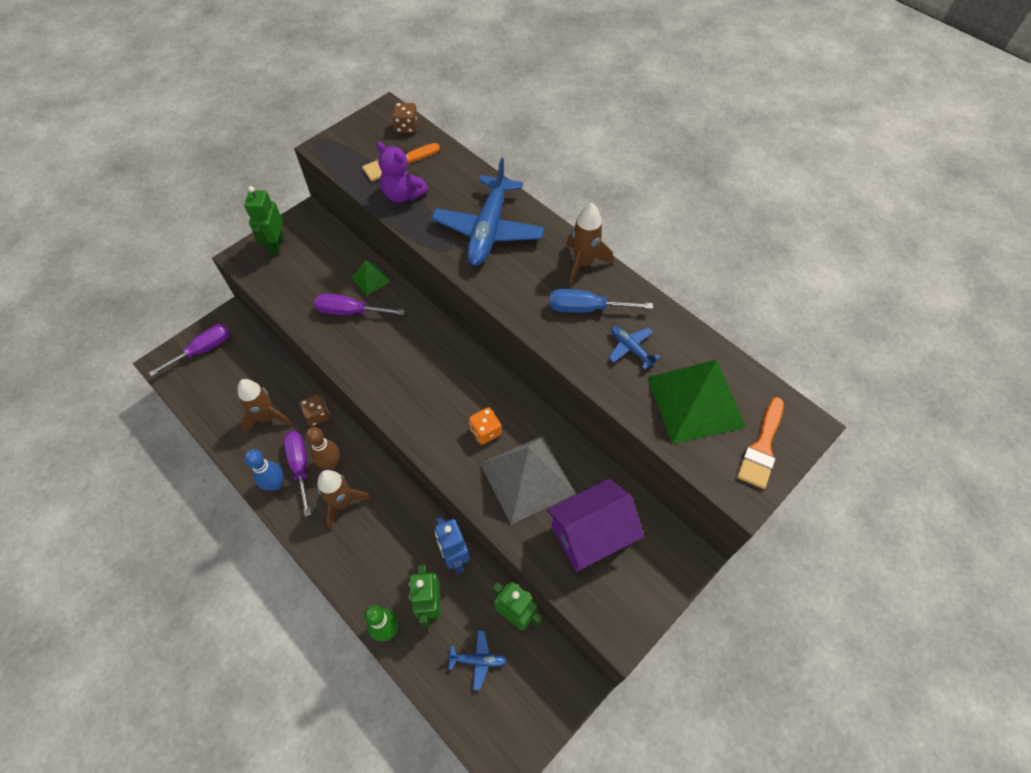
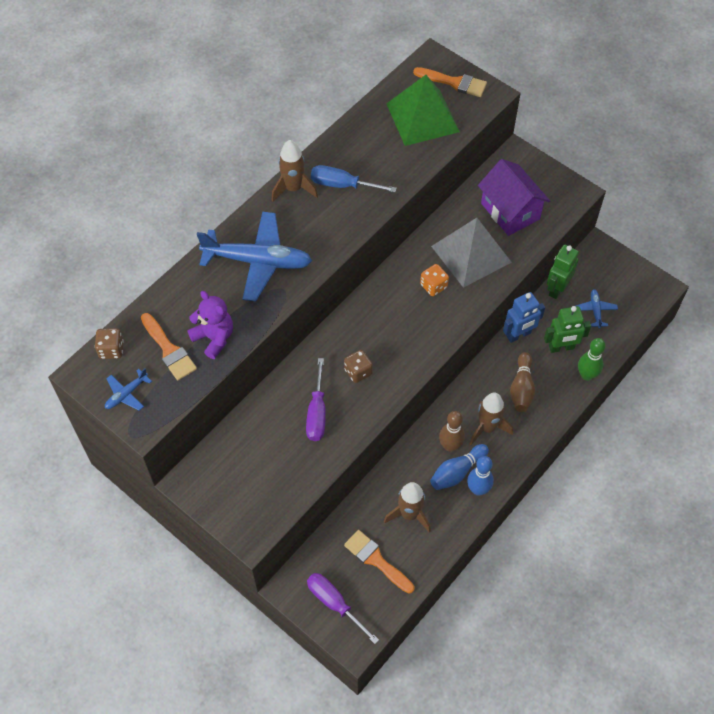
camera: 95 degrees left, 0 degrees up
(232, 385) = (376, 560): none -> orange brush
(276, 245) = (231, 504): green robot -> none
(300, 466) = (457, 472): purple screwdriver -> blue bowling pin
(317, 415) = (401, 468): brown dice -> brown dice (358, 372)
(371, 279) = (275, 401): green pyramid -> none
(384, 548) = (521, 388): none -> brown bowling pin
(403, 195) = (214, 338): purple teddy bear -> purple teddy bear turned 75 degrees counterclockwise
(586, 308) = (342, 185): blue screwdriver -> blue screwdriver turned 105 degrees clockwise
(630, 348) = (379, 156): blue plane -> blue plane (126, 394)

